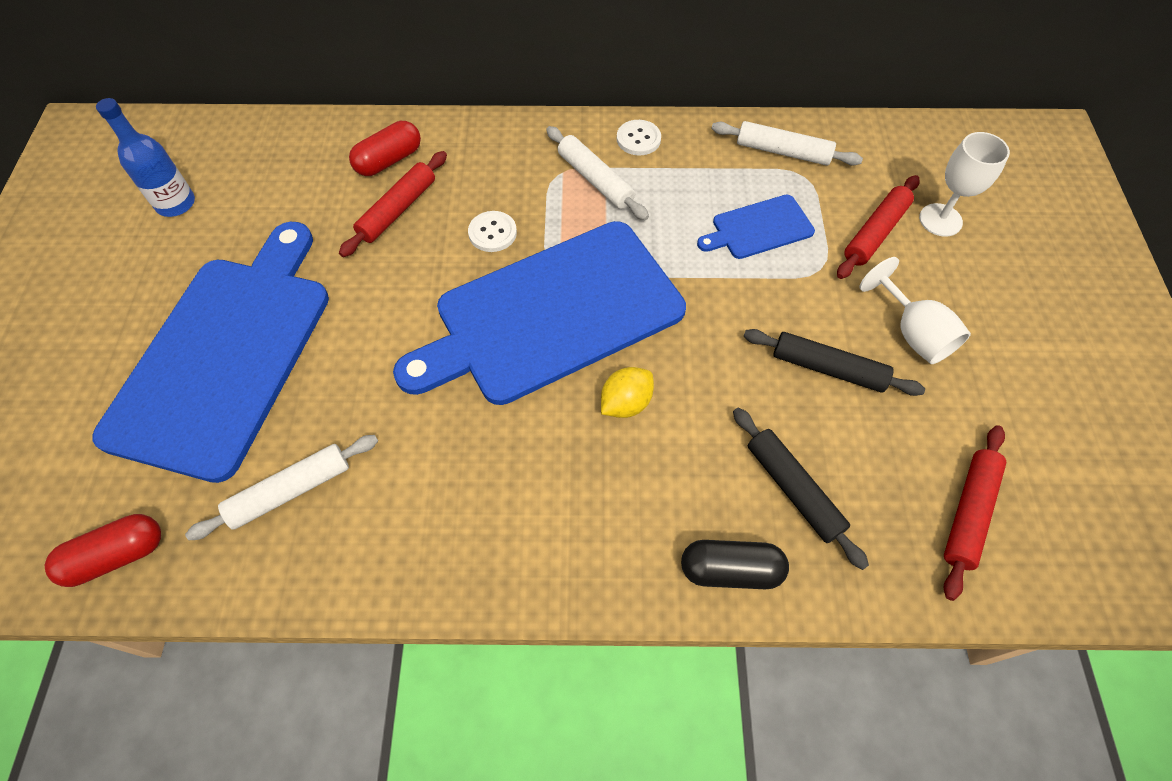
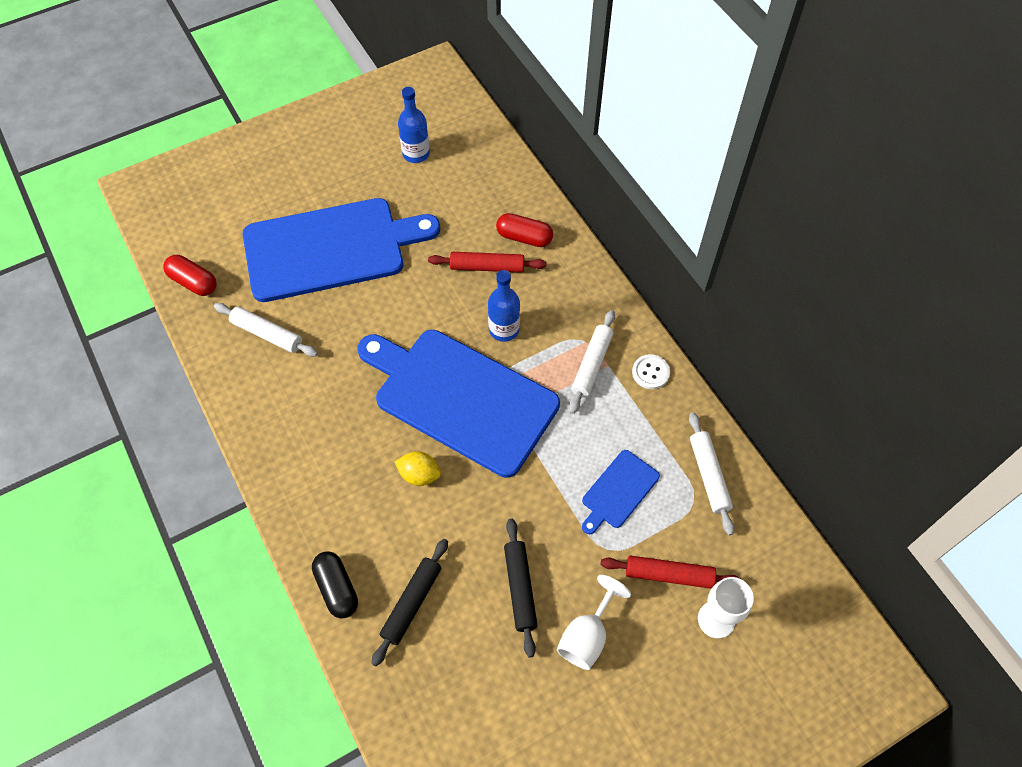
camera: 60 degrees right, 0 degrees up
(492, 233) = (504, 329): white button -> blue bottle
(759, 228) = (618, 491): blue cutting board -> blue cutting board turned 90 degrees counterclockwise
(968, 513) = (454, 723): red rolling pin -> none

